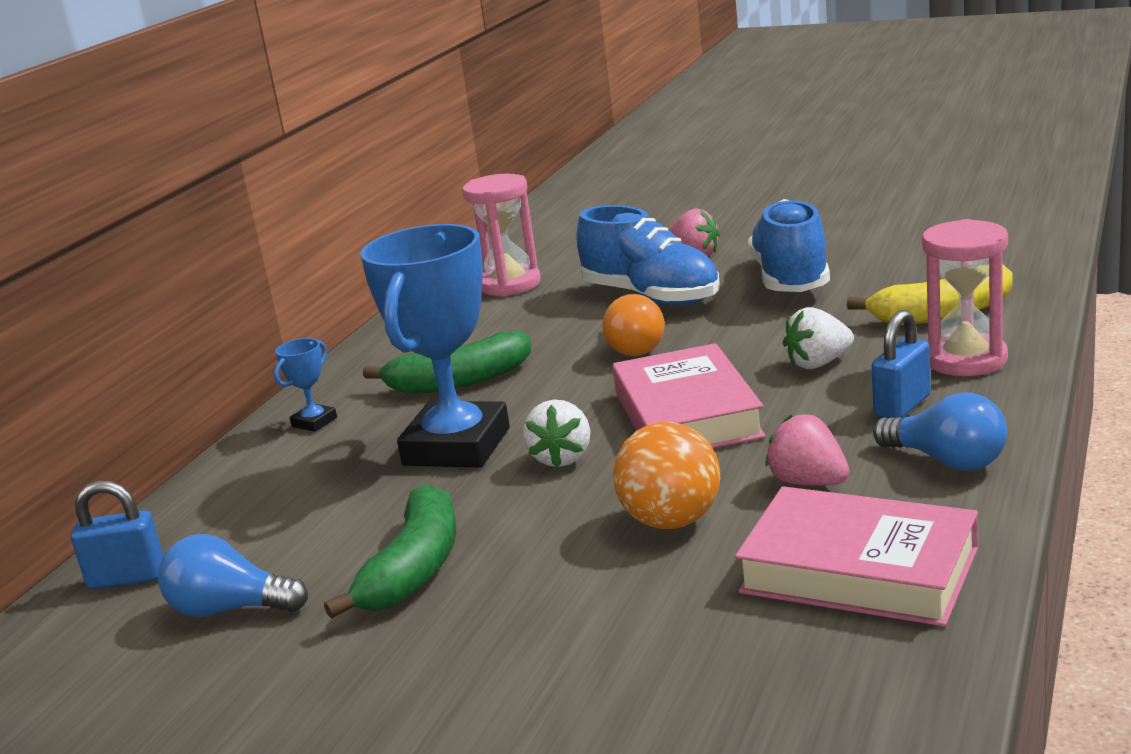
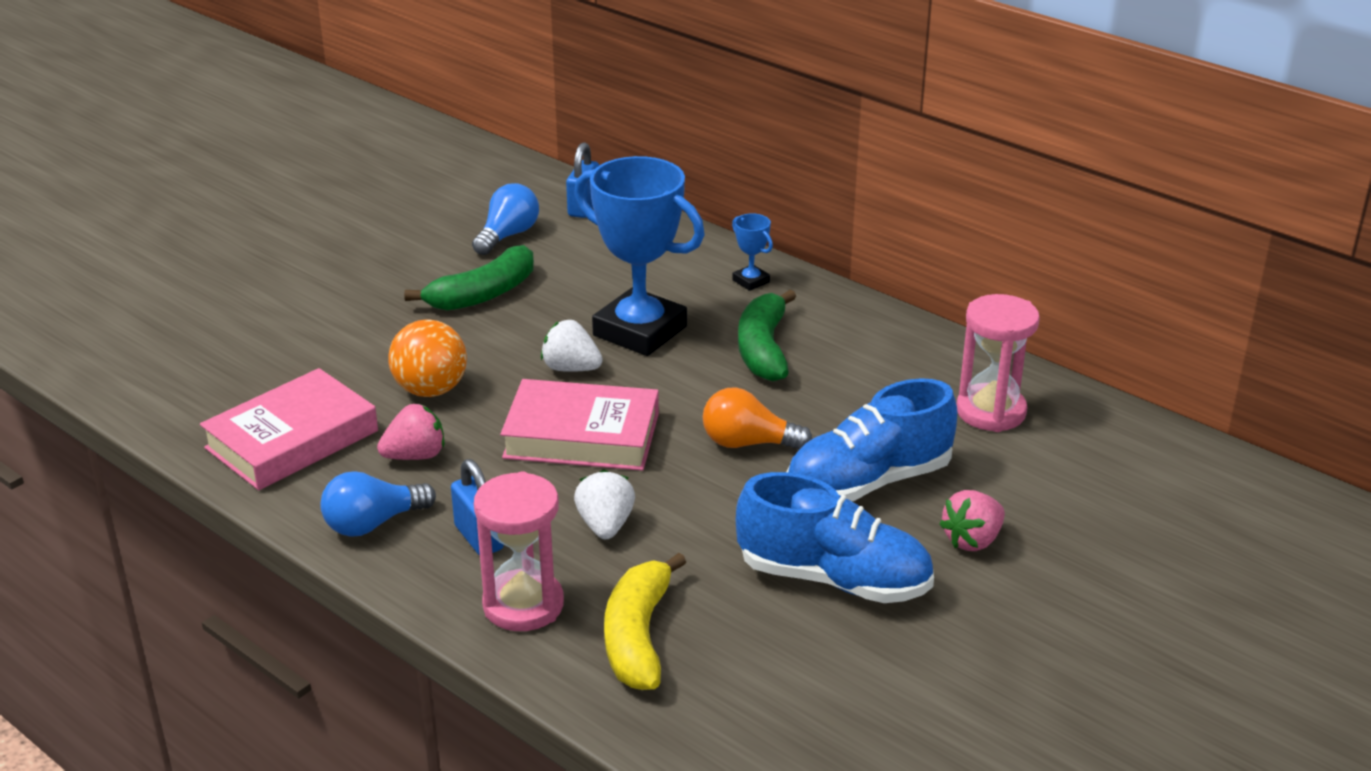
camera: 105 degrees right, 10 degrees up
(415, 569) = (483, 294): green banana -> green banana turned 75 degrees counterclockwise

